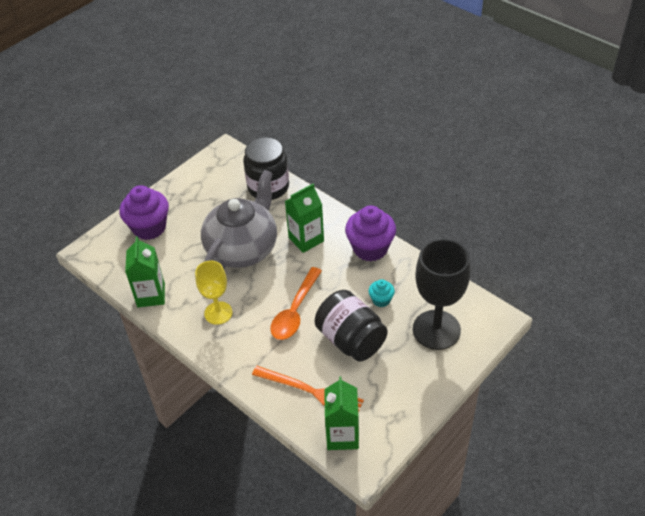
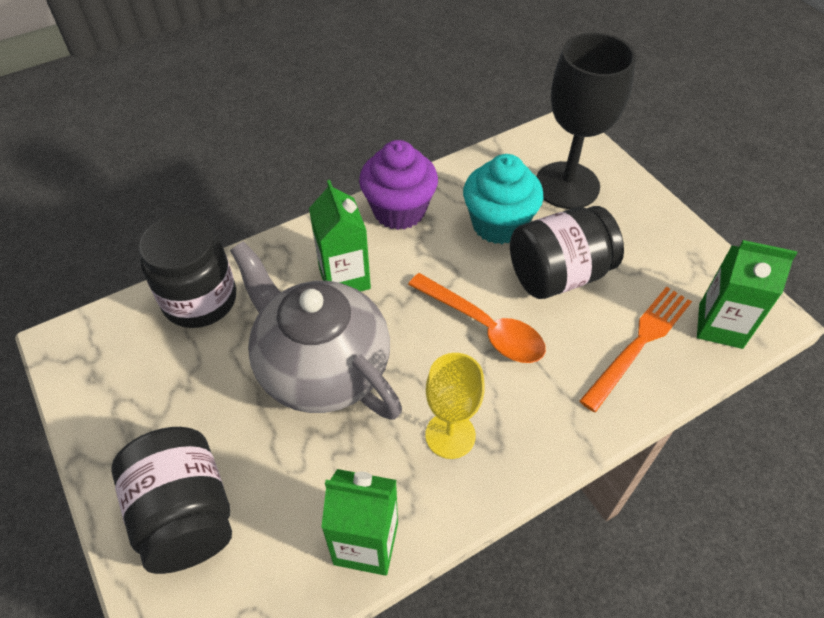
camera: 75 degrees left, 5 degrees up
(149, 227) = (185, 515): purple cupcake -> black jar
(381, 300) = (498, 224): turquoise cupcake -> turquoise cupcake, size x2.03

